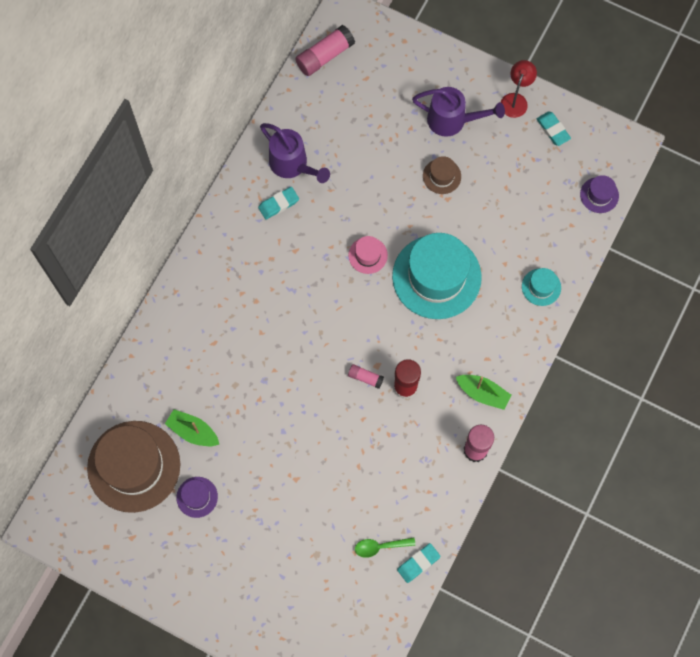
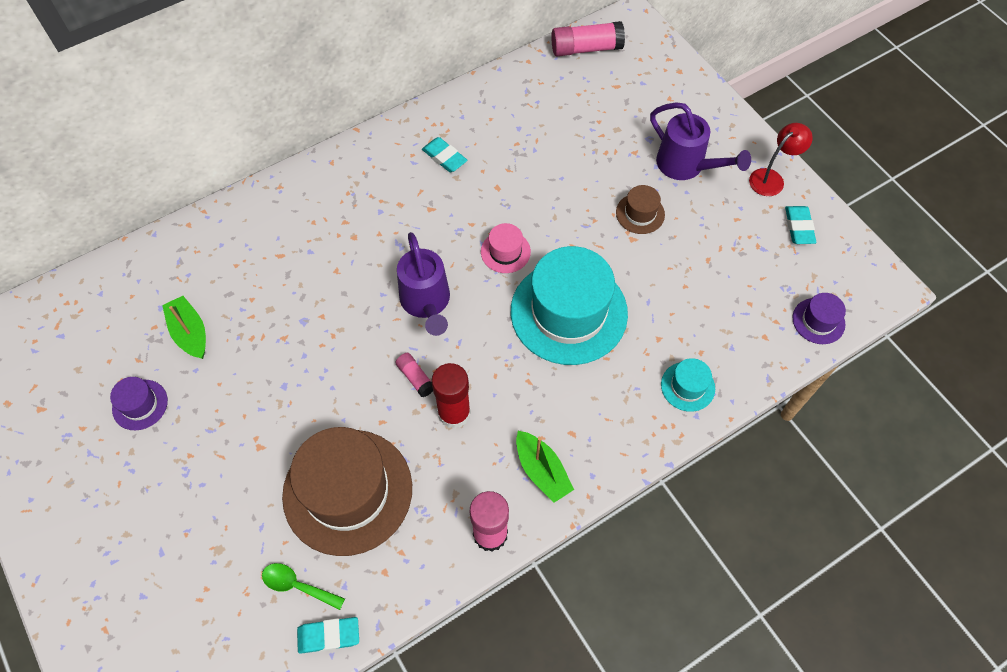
camera: 30 degrees right, 10 degrees down
(134, 466) = (103, 335): brown hat -> brown hat (347, 491)
(278, 204) = (444, 157): turquoise eraser -> turquoise eraser turned 45 degrees clockwise
(292, 165) = (485, 128): purple watering can -> purple watering can (426, 303)

